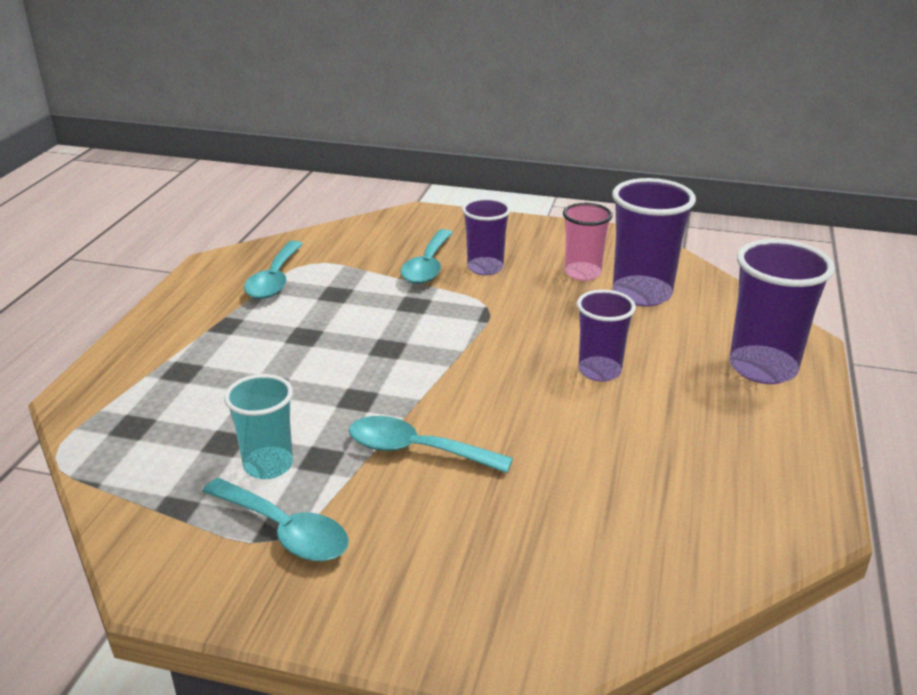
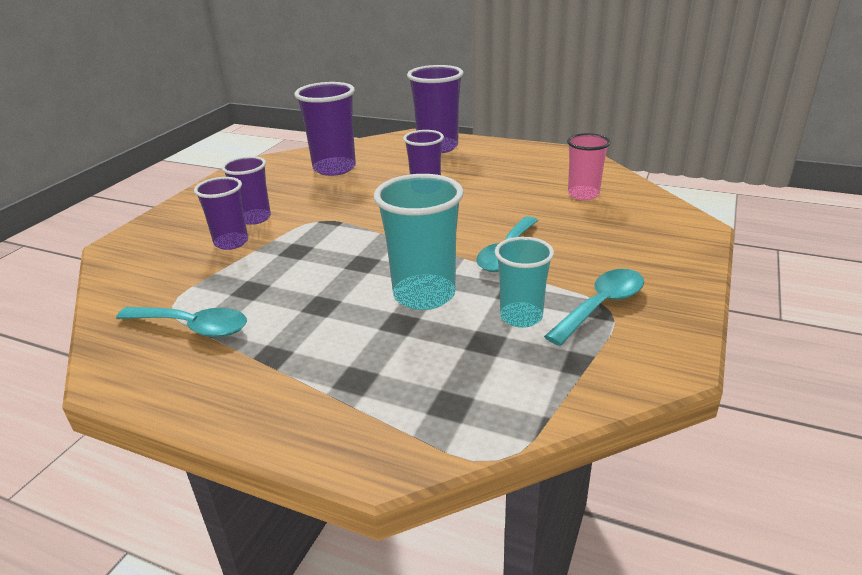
camera: 80 degrees left, 0 degrees up
(319, 395) = (424, 295): none -> turquoise cup
(428, 266) = (231, 242): turquoise spoon -> purple cup
(582, 273) = (292, 184): pink cup -> pink cup (583, 194)

